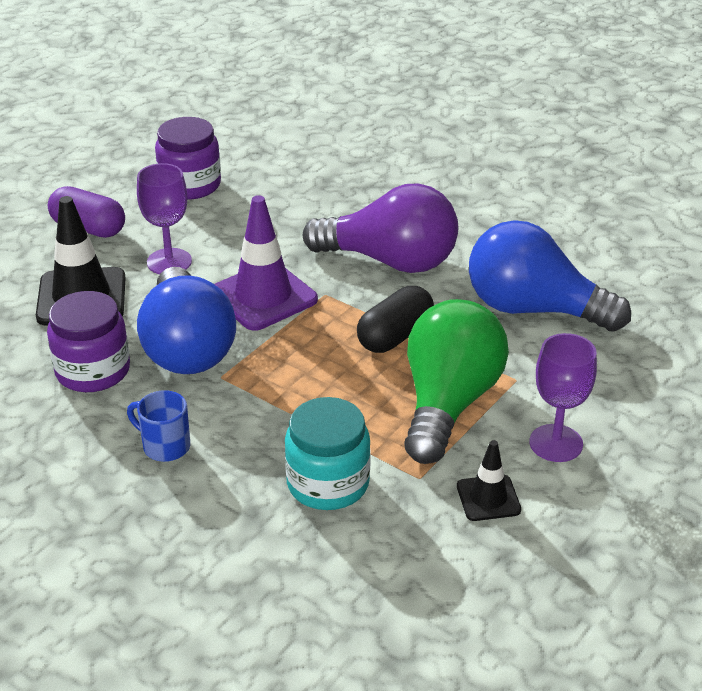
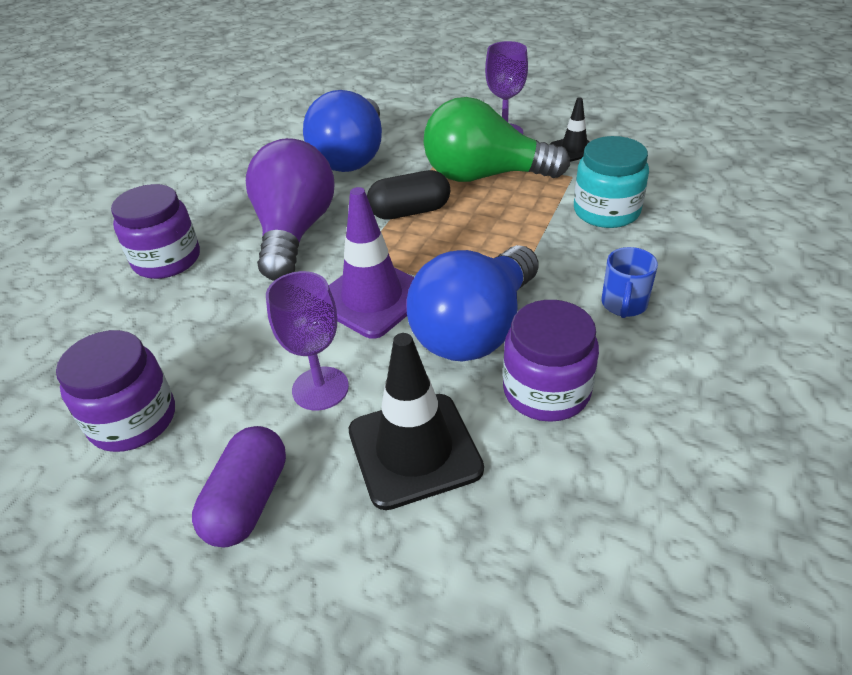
camera: 100 degrees left, 5 degrees up
(187, 347) = (476, 329): blue light bulb -> blue light bulb turned 150 degrees clockwise
(379, 193) = (167, 260): none -> purple jar
(395, 336) = (410, 211): black capsule -> black capsule turned 45 degrees counterclockwise

